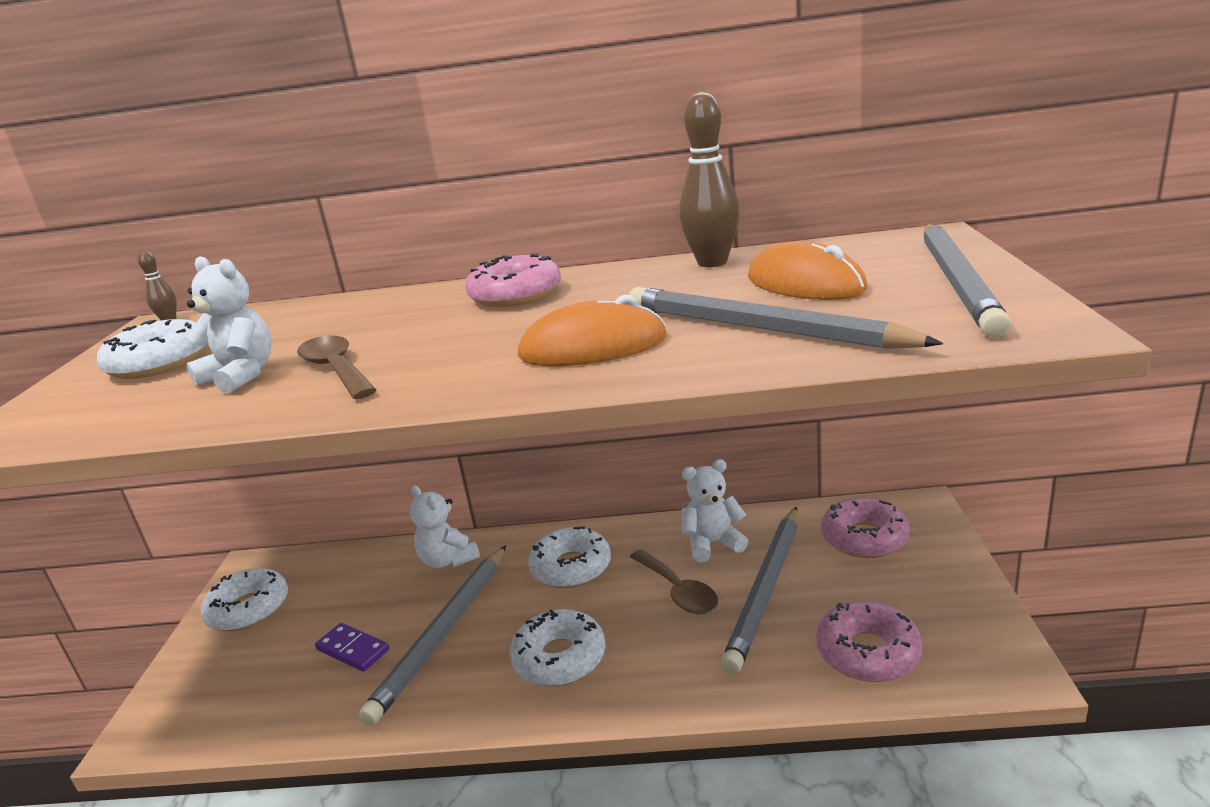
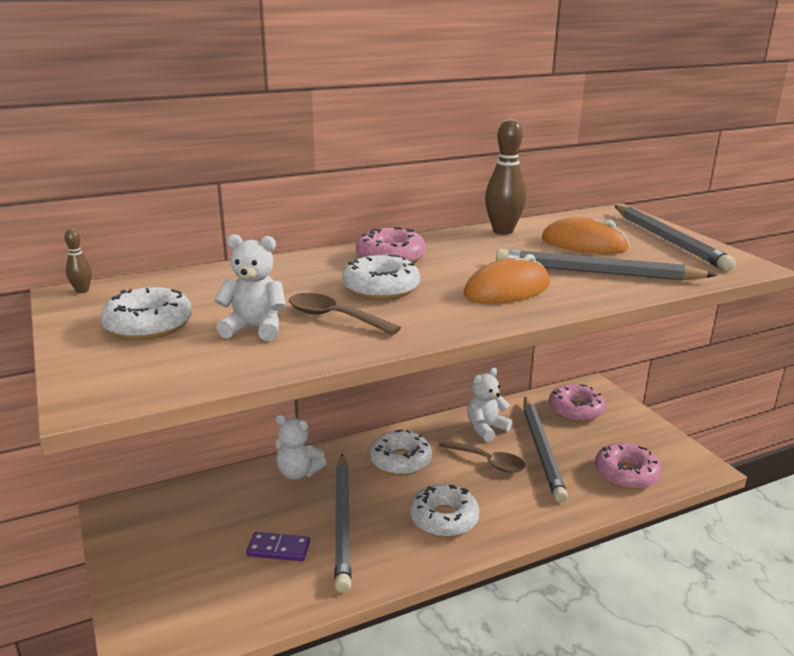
camera: 30 degrees left, 0 degrees up
(249, 609) = (149, 542): white donut -> white donut (381, 288)

